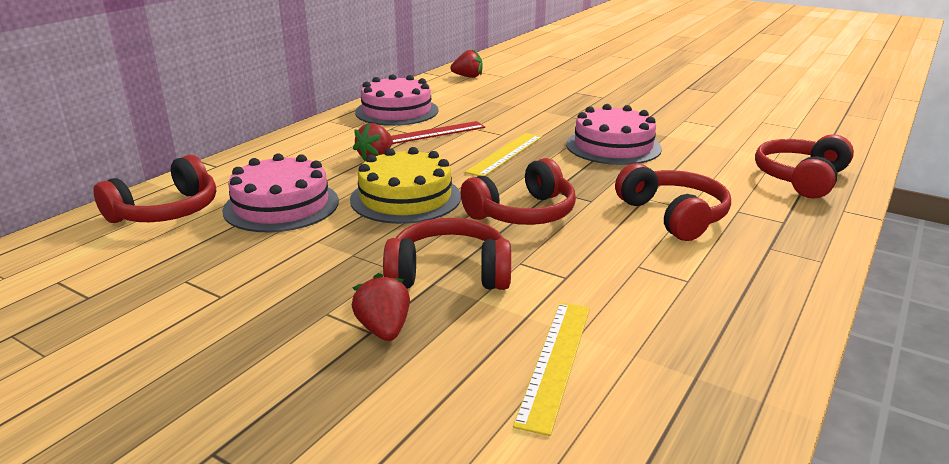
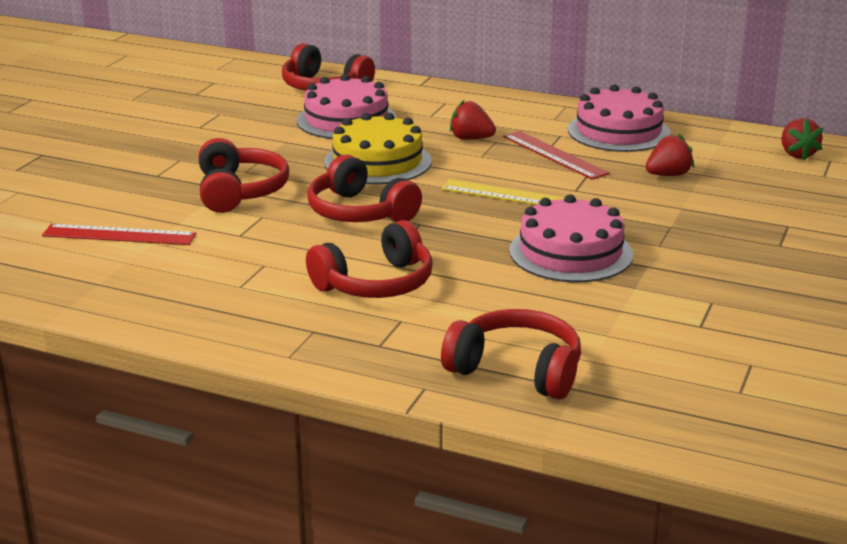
camera: 80 degrees right, 0 degrees up
(384, 329) = (159, 179): red strawberry -> red strawberry (668, 175)
(555, 361) = (119, 235): yellow ruler -> red ruler

